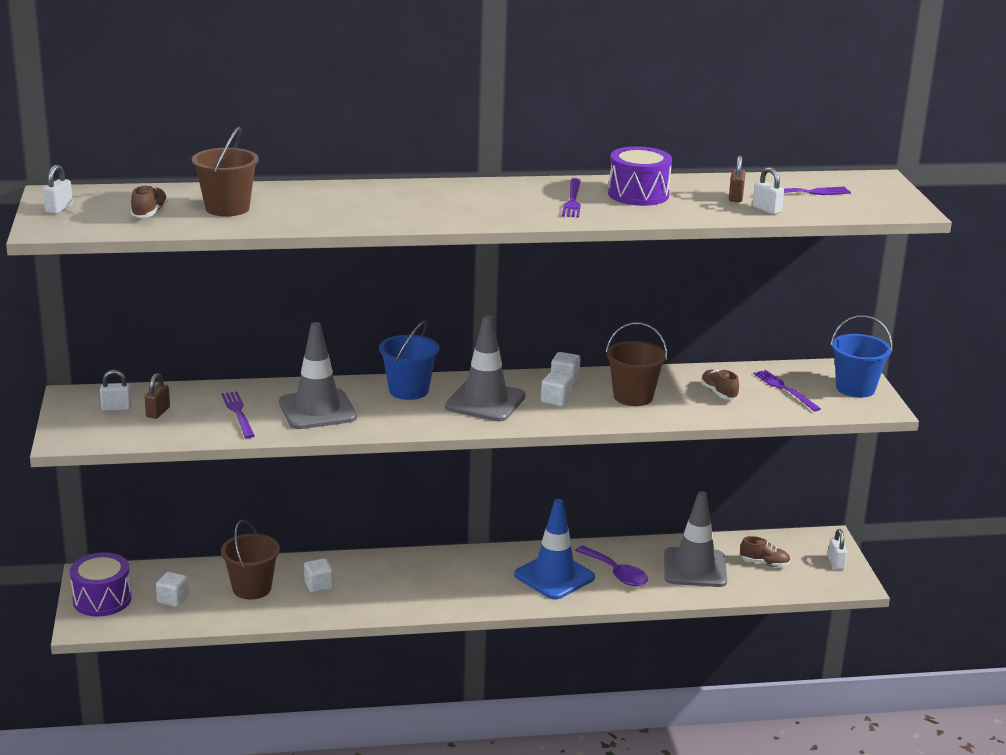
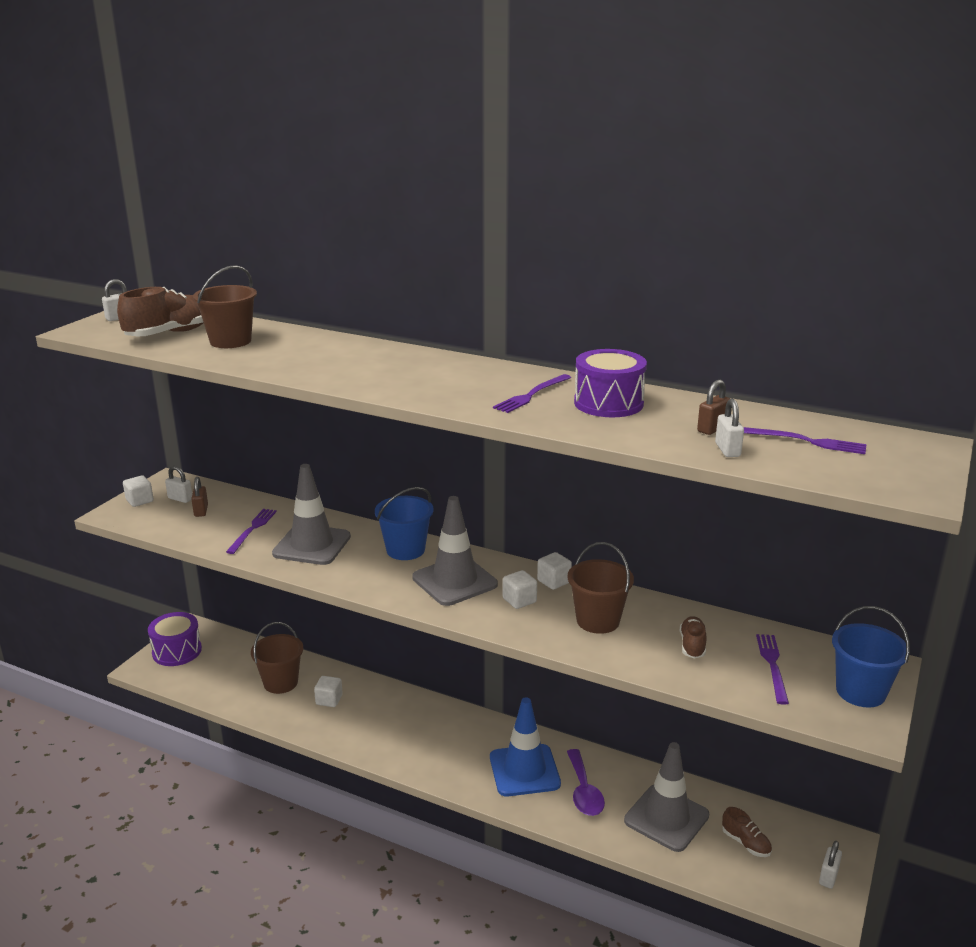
camera: 35 degrees right, 0 degrees up
(149, 213) = (170, 333): brown shoe -> brown shoe, size x1.79
(158, 412) = (201, 511): brown padlock -> brown padlock turned 60 degrees counterclockwise
(173, 599) = (219, 670): white cube -> white cube (139, 501)

